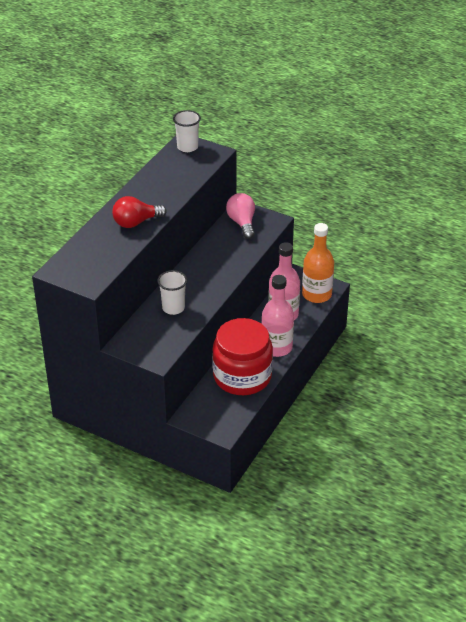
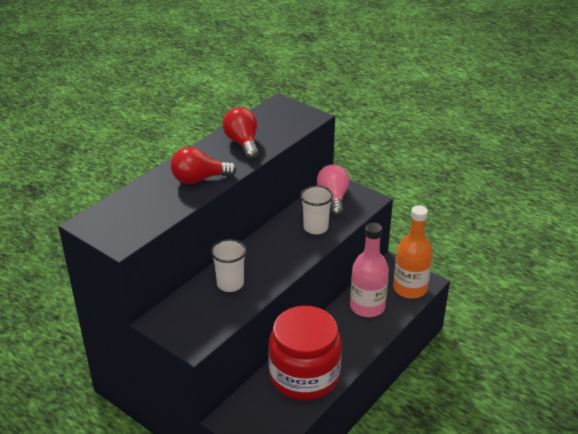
camera: 10 degrees right, 5 degrees down
(163, 185) = (242, 143): none -> red light bulb
(187, 147) = (282, 108): white cup -> white cup (315, 228)
(276, 347) = (352, 345): pink bottle -> none

